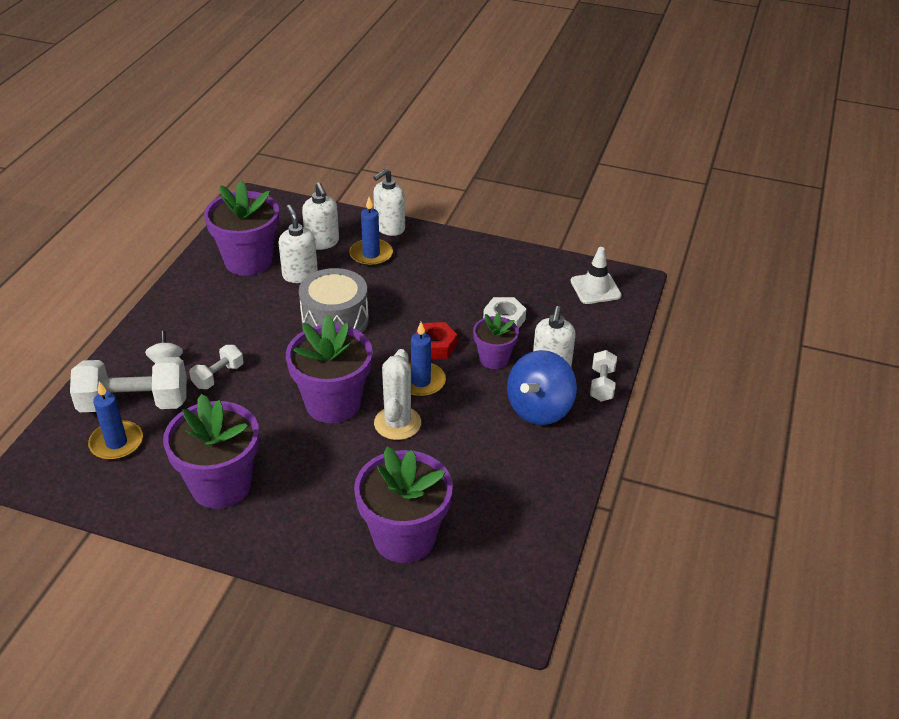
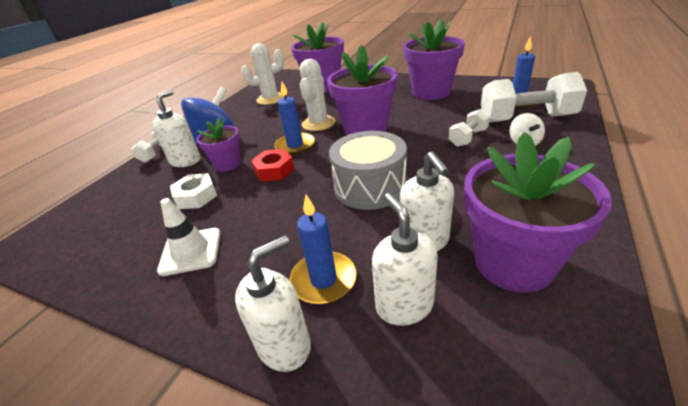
camera: 170 degrees left, 5 degrees down
(495, 505) = (270, 99): none -> white cactus
(595, 288) = (70, 236): white traffic cone -> white traffic cone (191, 251)

